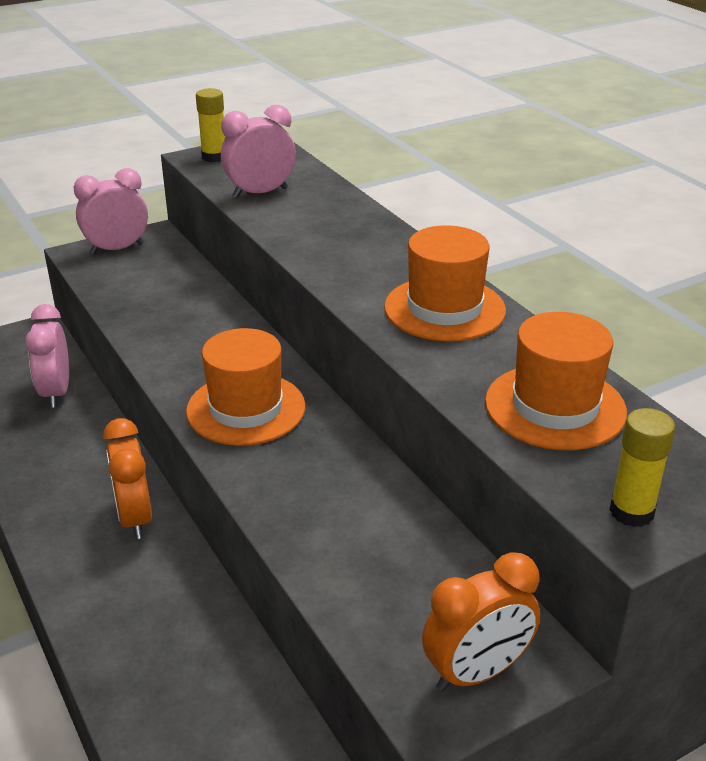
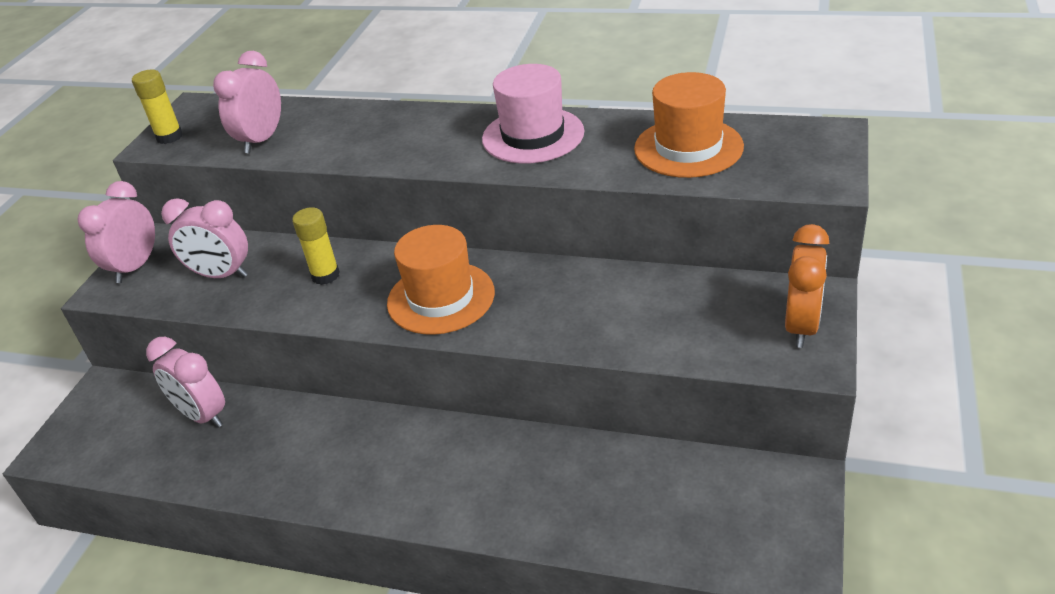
camera: 40 degrees left, 5 degrees up
(135, 518) = (412, 441): orange clock -> none
(150, 289) = (221, 275): none -> pink clock
(444, 309) = (533, 135): orange hat -> pink hat
(631, 512) = (810, 172): yellow glue stick -> yellow glue stick (325, 275)

